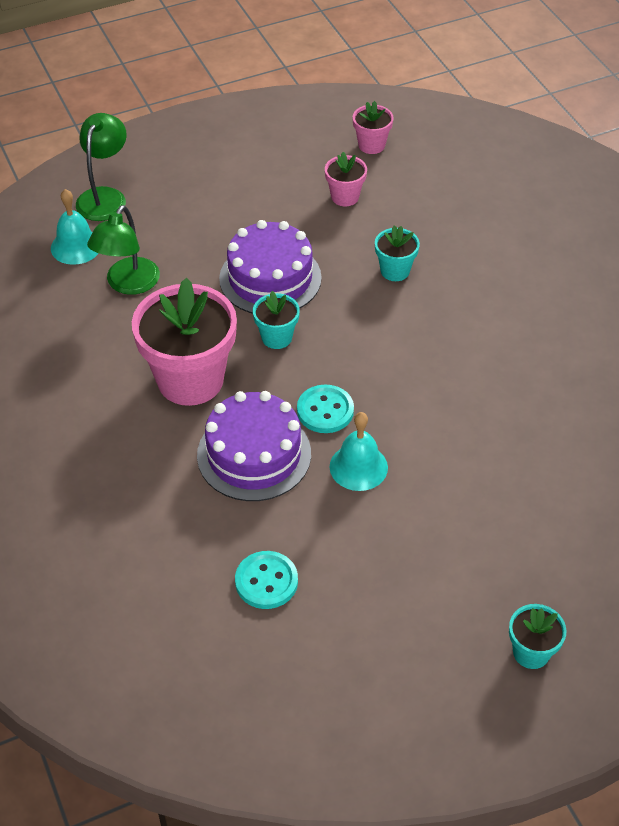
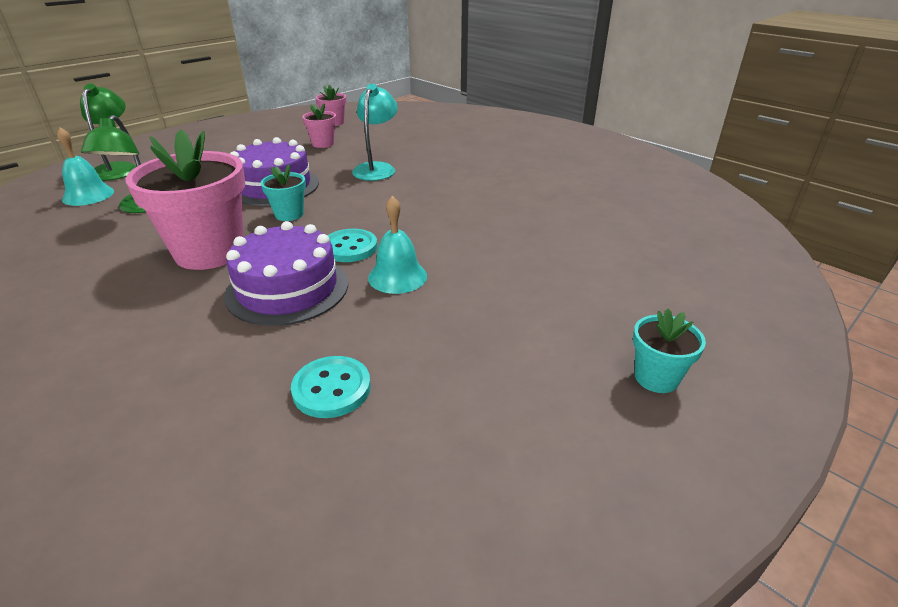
camera: 20 degrees left, 15 degrees down
(395, 271) = (377, 168): turquoise flower pot -> turquoise lamp

